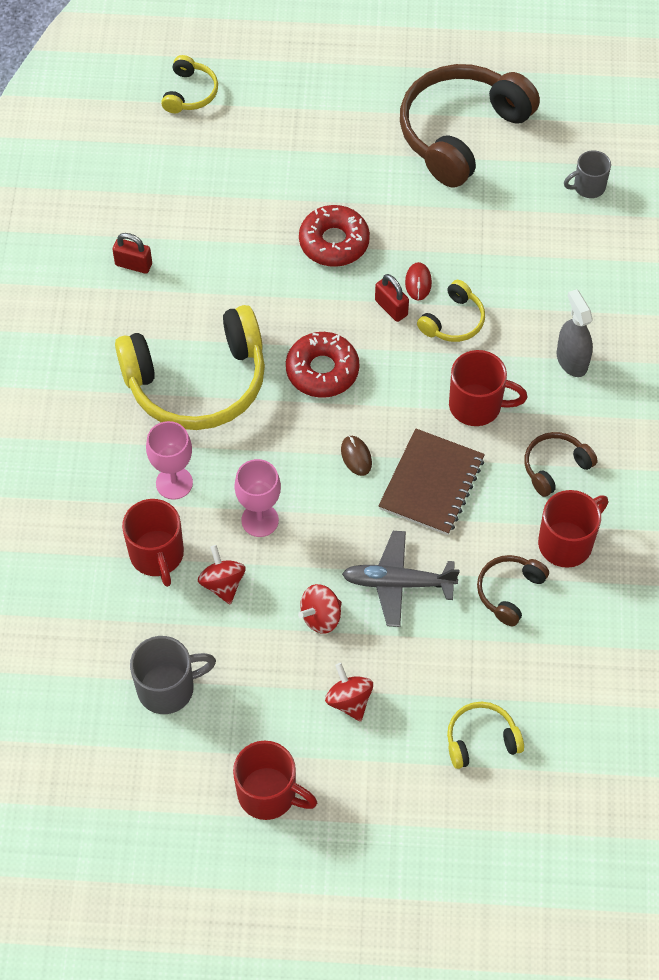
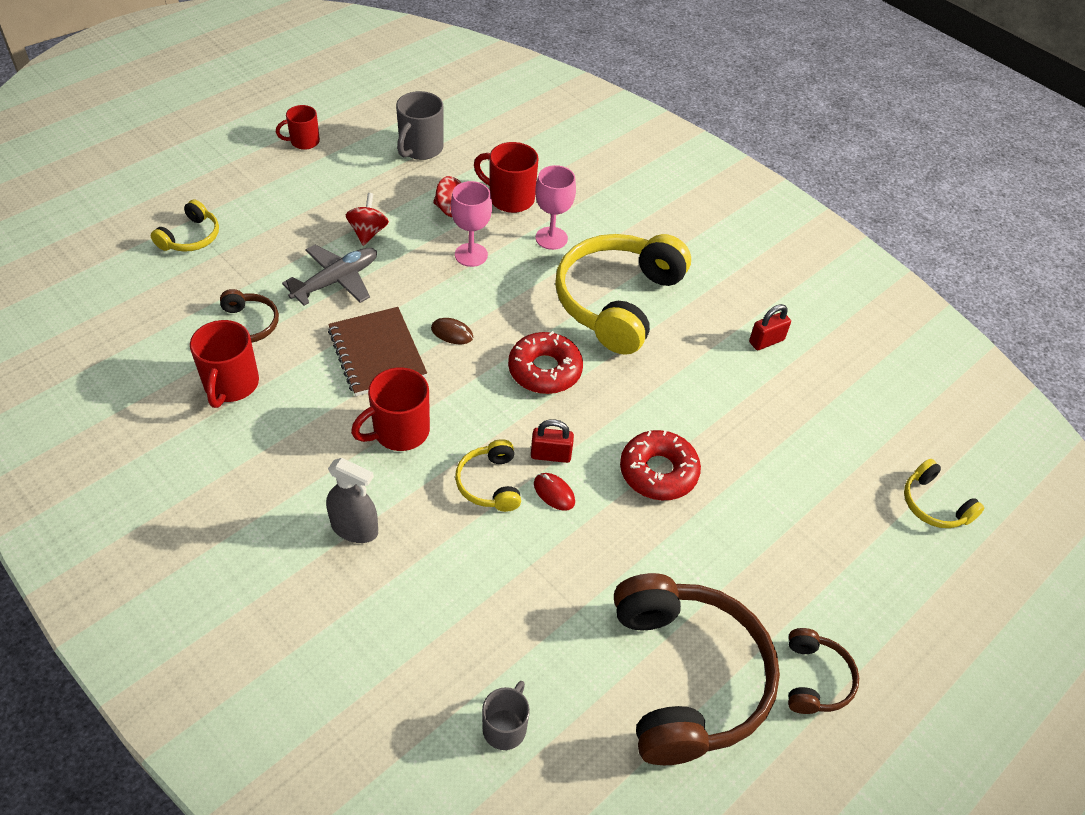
camera: 130 degrees right, 10 degrees down
(269, 794) = (304, 142): red mug -> red mug, size x0.65
(349, 700) = (301, 205): red spinning top -> none
(555, 467) = (290, 431): brown headphones -> brown headphones (815, 679)

